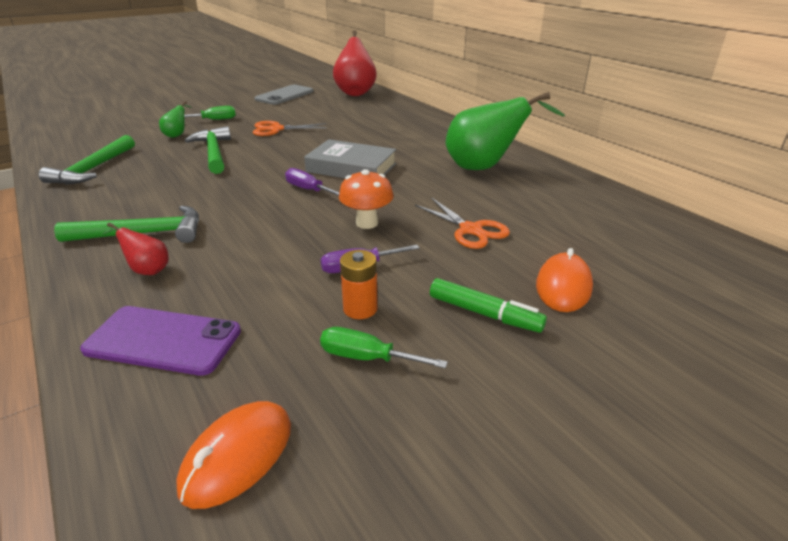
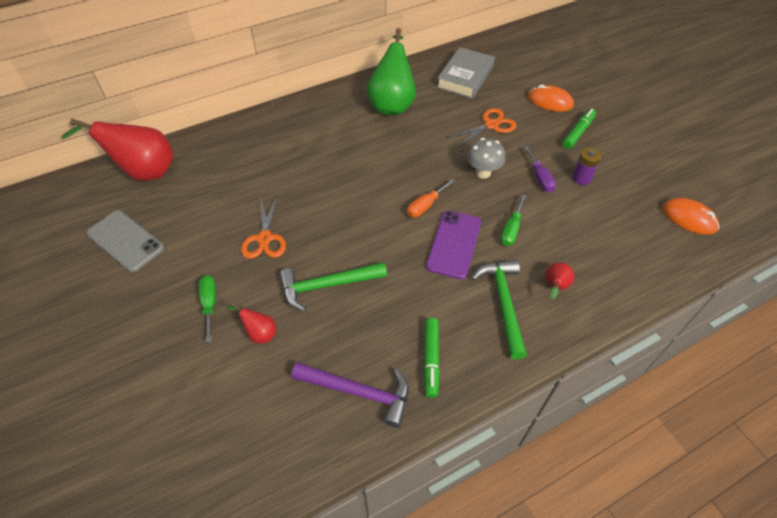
camera: 85 degrees left, 20 degrees up
(93, 169) = (358, 392): green hammer -> purple hammer
(100, 196) = (431, 359): none -> green marker
(163, 340) = (624, 260): purple phone -> purple phone (454, 244)
(177, 135) = (259, 333): green pear -> red pear
(308, 190) = (425, 205): purple screwdriver -> orange screwdriver
(351, 168) = (383, 179): grey book -> grey book (465, 77)
(360, 309) = (581, 178): orange battery -> purple battery
(367, 223) = (483, 172): orange mushroom -> grey mushroom
(367, 358) = (620, 177): green screwdriver -> green screwdriver (511, 229)

